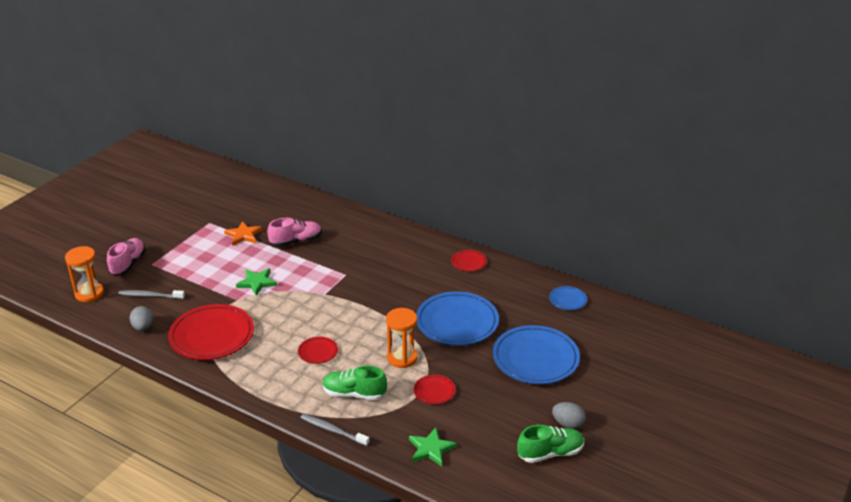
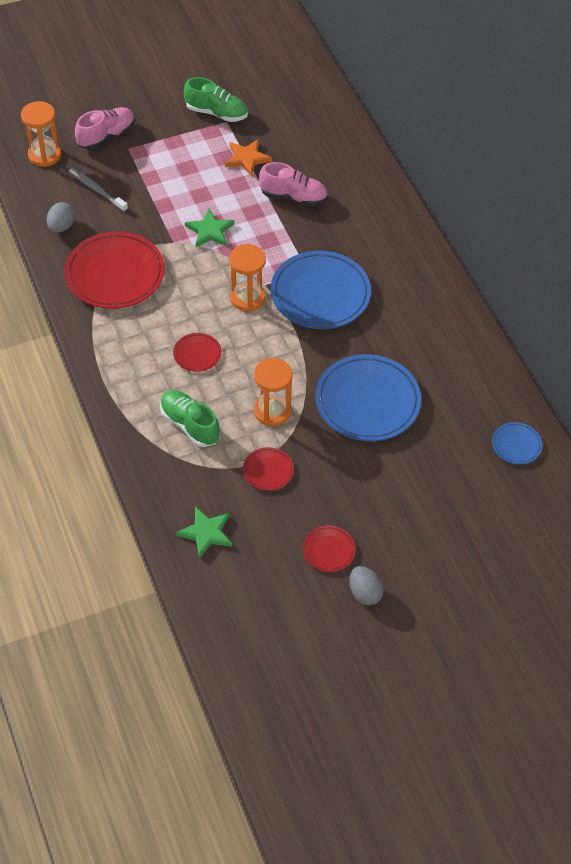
camera: 35 degrees right, 20 degrees up
(320, 306) = (247, 298): none -> orange hourglass
(332, 430) = (135, 453): grey toothbrush -> none
(468, 262) = (453, 330): red plate -> red plate (328, 550)
(535, 359) = (407, 496): blue plate -> blue plate (320, 294)
(550, 453) = (315, 613): green shoe -> green shoe (216, 113)

